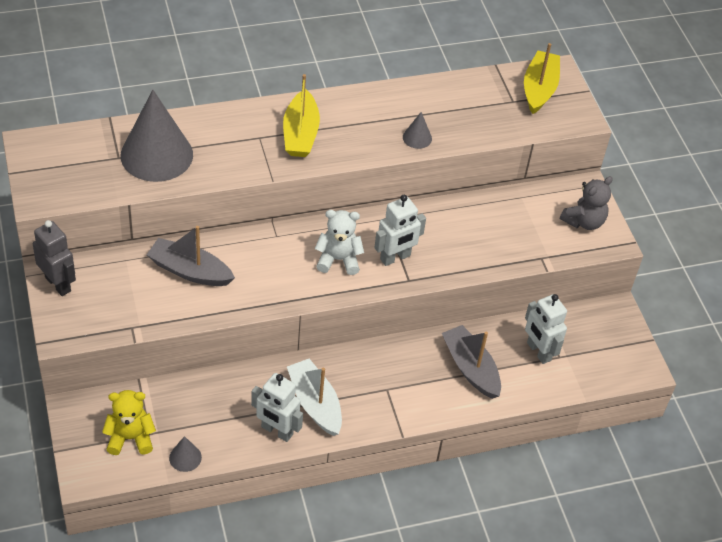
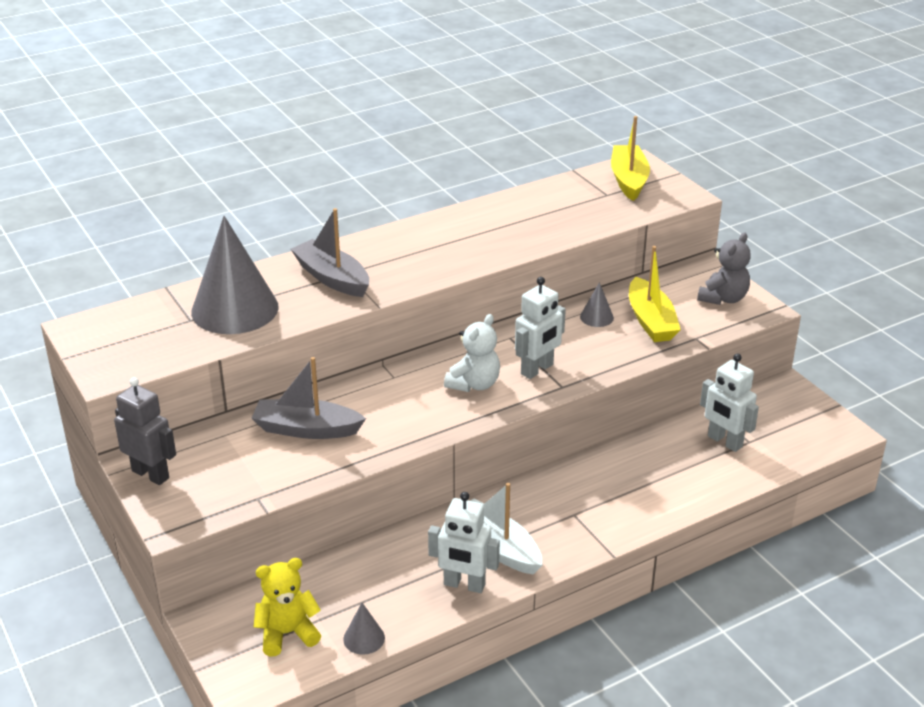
camera: 10 degrees left, 15 degrees down
(300, 134) = (392, 261): yellow boat -> yellow boat (651, 321)
(338, 259) = (474, 384): white teddy bear -> white teddy bear turned 135 degrees clockwise
(417, 138) = (521, 241): grey cone -> grey cone (596, 317)
(470, 368) = (658, 473): grey boat -> grey boat (332, 278)

